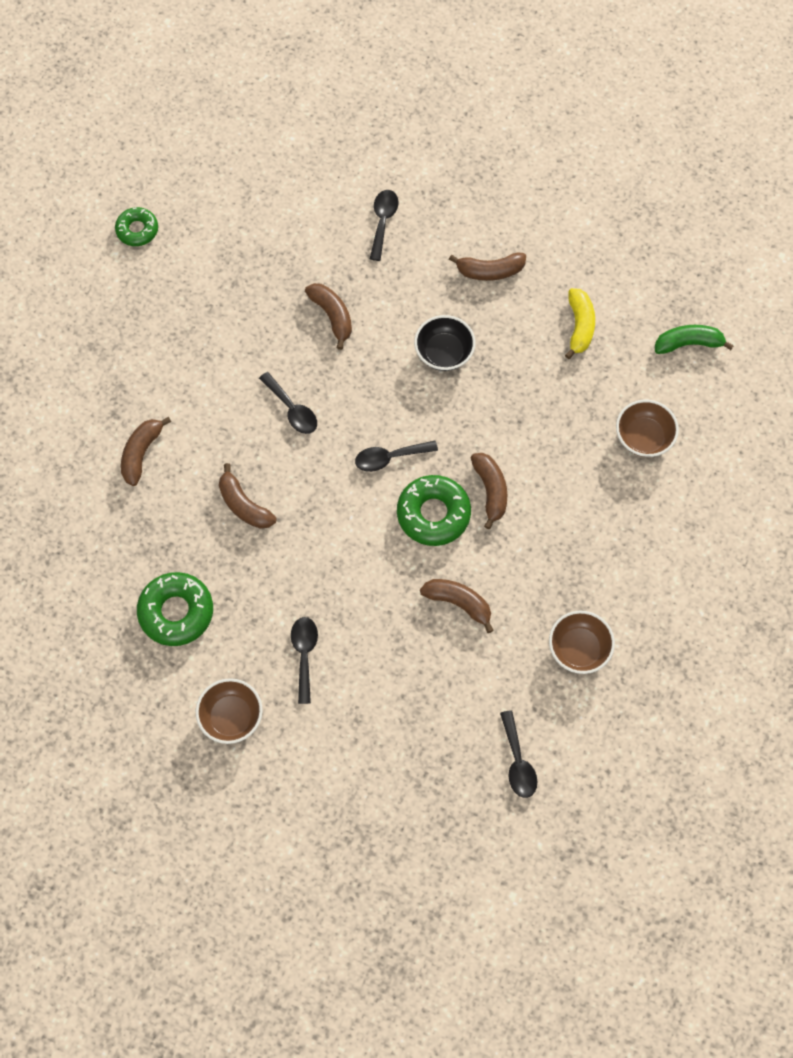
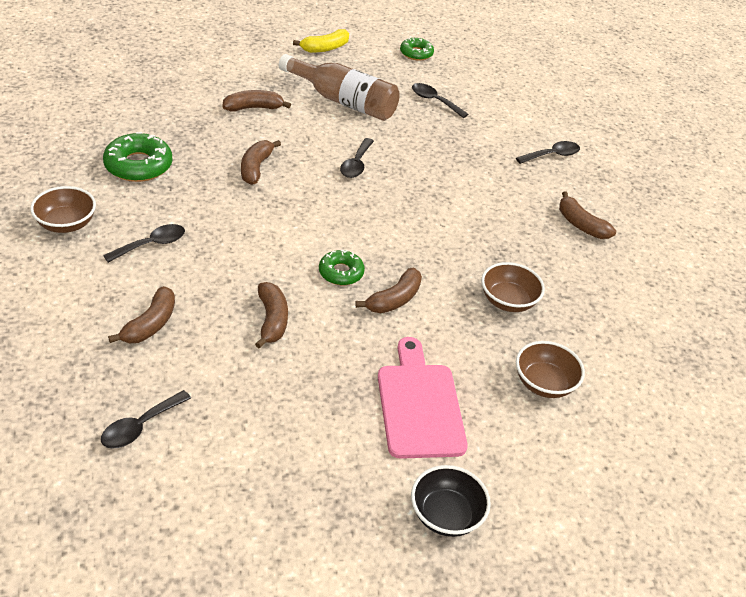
camera: 50 degrees right, 25 degrees down
(181, 359) = (343, 101): none -> brown bottle
(332, 316) = (451, 157): brown banana -> brown banana (150, 324)
(389, 458) = (366, 229): black spoon -> black spoon (434, 101)
(433, 514) = (341, 272): green donut -> green donut, size x0.62
(444, 353) = (485, 225): black bowl -> black bowl (446, 515)
(579, 326) = (597, 296): yellow banana -> yellow banana (325, 48)
(579, 649) = (293, 425): brown bowl -> brown bowl (508, 301)
(612, 544) = (419, 405): none -> pink cutting board
(688, 344) = (664, 377): green banana -> none

